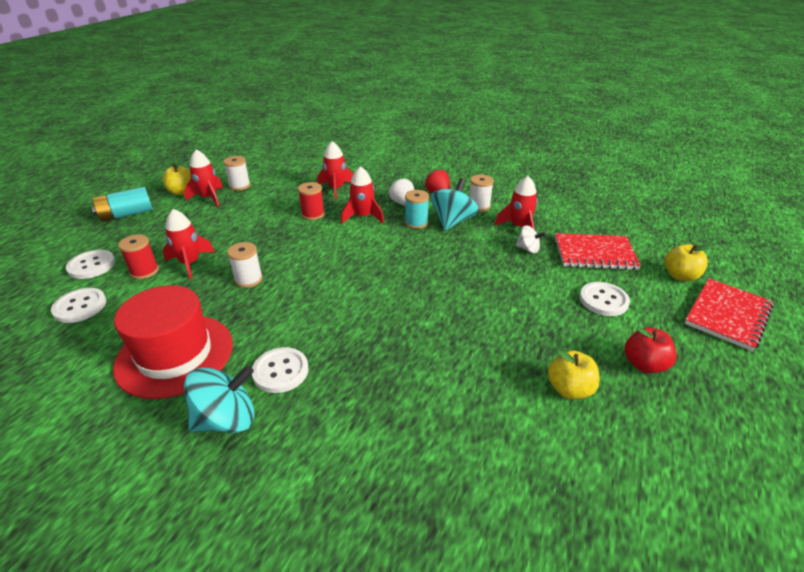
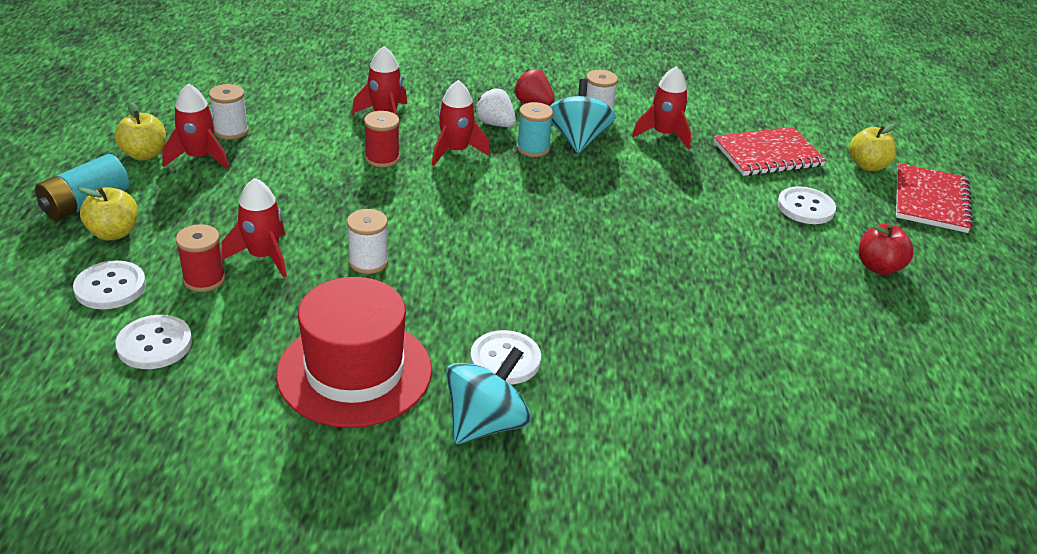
camera: 25 degrees left, 0 degrees up
(528, 249) = (691, 161): white spinning top -> none
(569, 389) = (822, 307): yellow apple -> yellow apple (114, 233)

